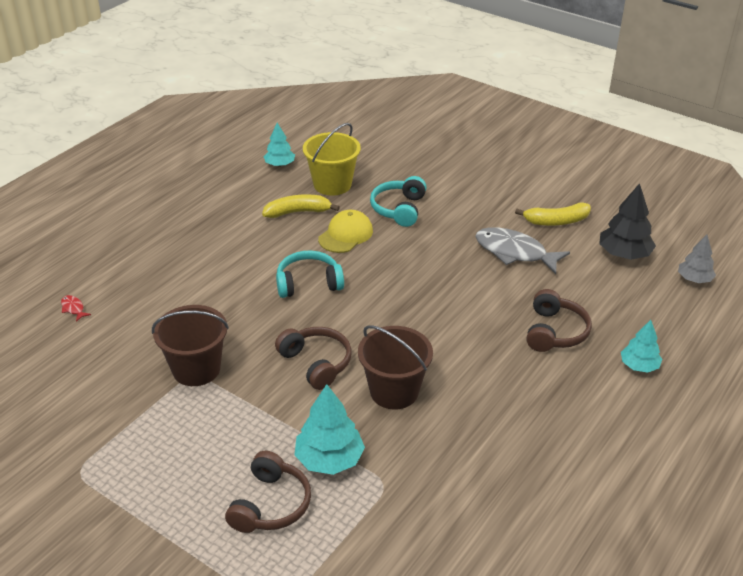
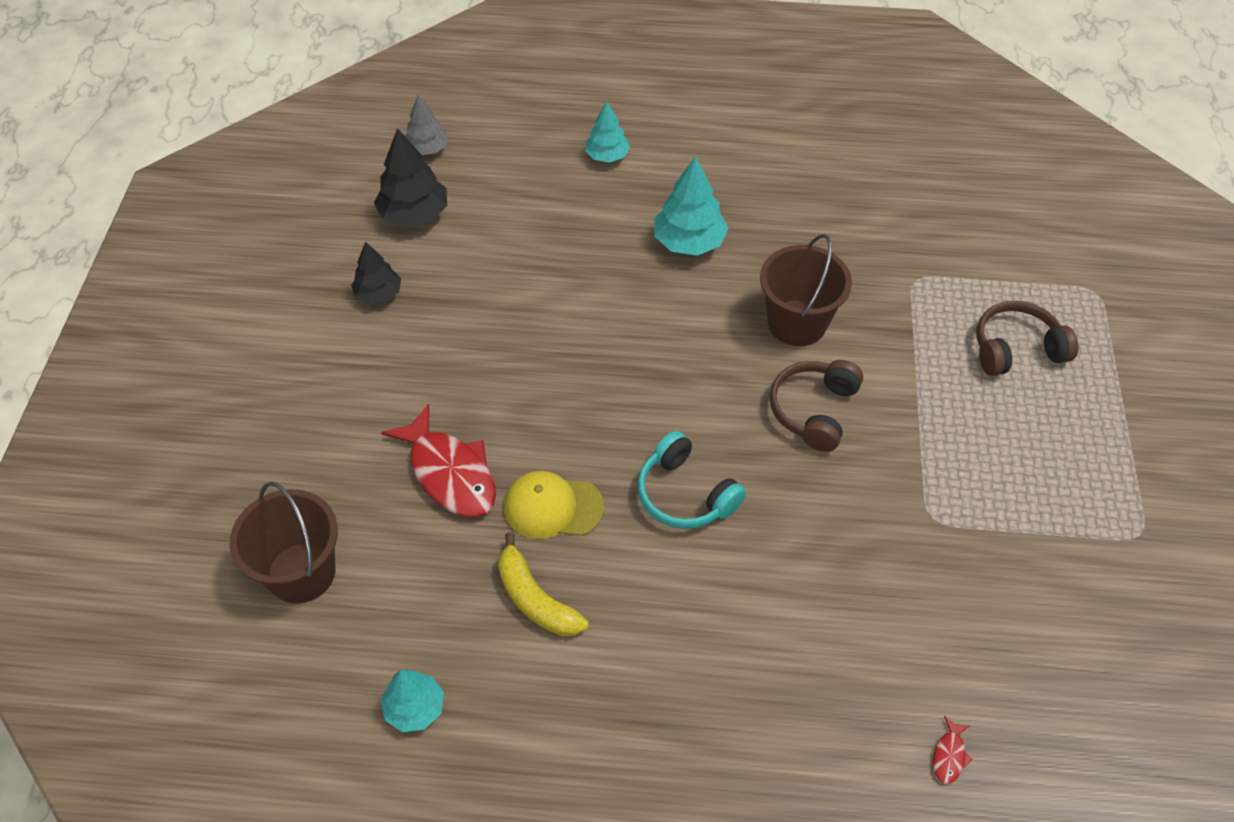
camera: 120 degrees left, 15 degrees up
(196, 369) = (920, 523): brown bucket -> brown bucket (301, 572)
(329, 459) = (927, 332): turquoise tree -> turquoise tree (689, 242)
(332, 184) = (433, 593): yellow bucket -> none
(399, 209) = (450, 473): turquoise headphones -> red fish
(514, 252) = (475, 311): grey fish -> none
(554, 332) = (601, 230): brown headphones -> none
(556, 221) = (378, 294): yellow banana -> black tree

